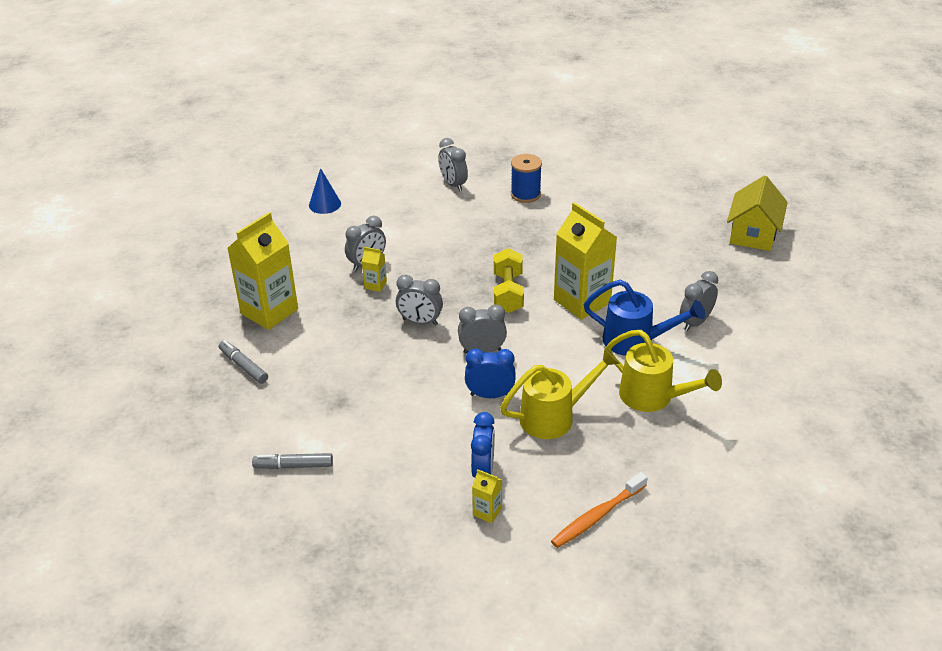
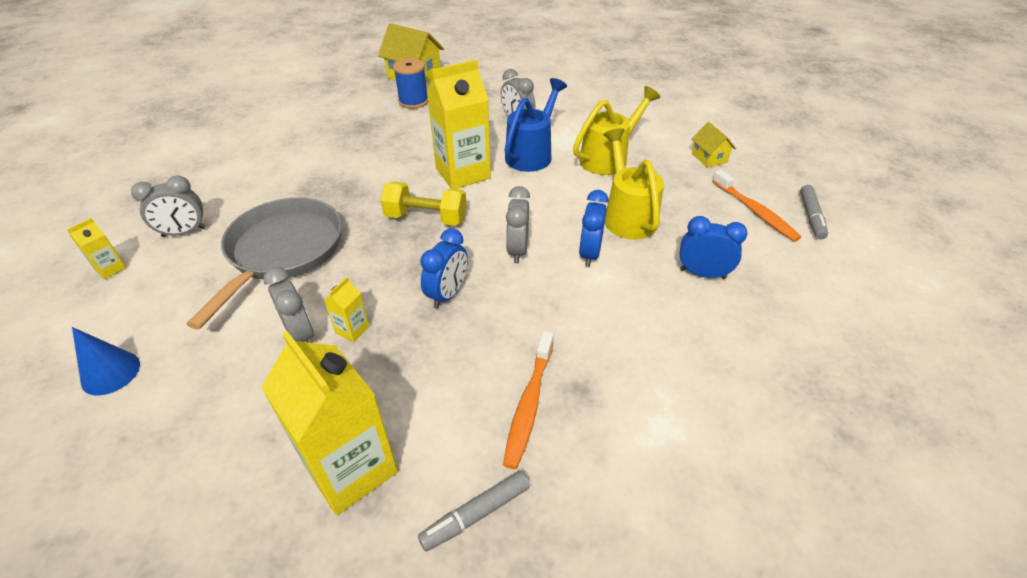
camera: 80 degrees left, 5 degrees up
(293, 466) = (700, 452): grey marker -> grey marker (811, 216)
(324, 378) = (529, 404): none -> orange toothbrush
(420, 322) = (447, 294): grey clock -> blue clock
(445, 233) = (282, 251): none -> grey pan
(487, 512) = (759, 278): yellow carton -> yellow carton (110, 269)
(525, 194) = (255, 181): blue spool -> blue spool (413, 101)
(692, 481) = (709, 158): none -> yellow house

